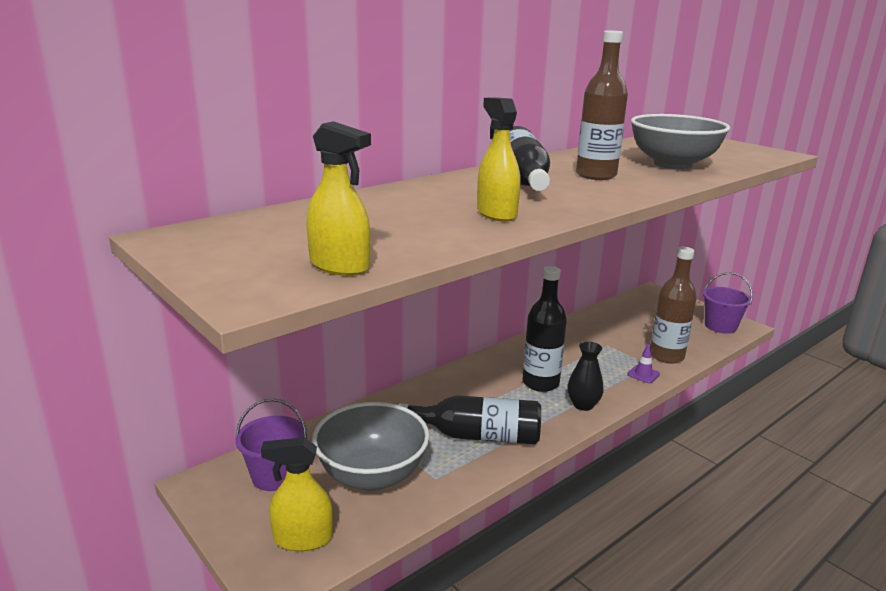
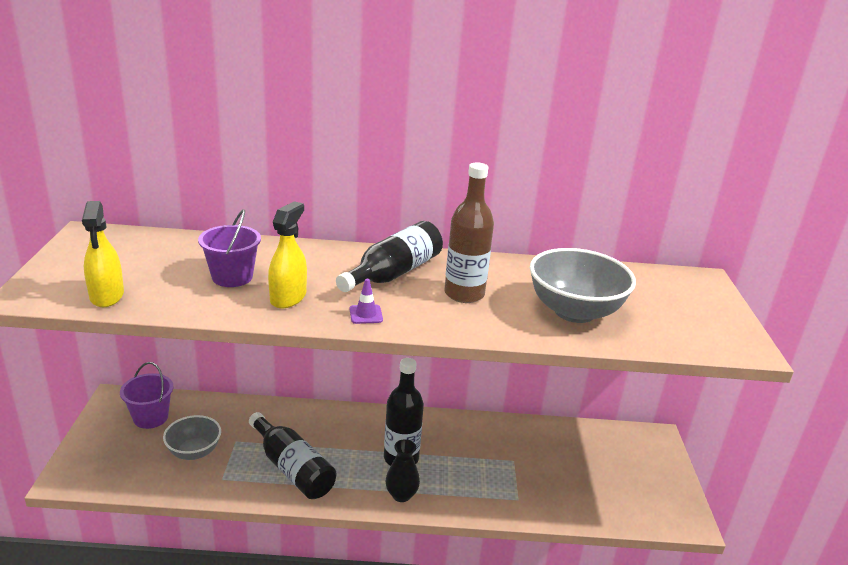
camera: 40 degrees right, 5 degrees up
(303, 538) = (108, 464): yellow spray bottle -> none
(372, 475) = (194, 452): grey bowl -> grey bowl, size x0.62
(643, 374) = (496, 503): purple traffic cone -> purple traffic cone (366, 314)
(666, 356) = (549, 501): brown bottle -> none
(720, 326) = (662, 508): purple bucket -> purple bucket (232, 277)

